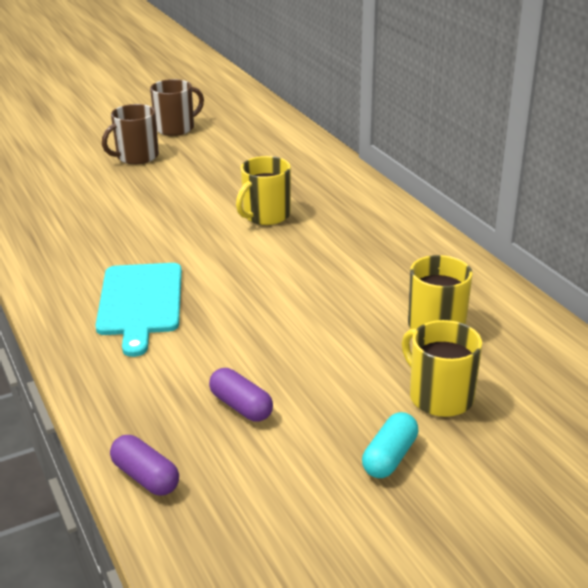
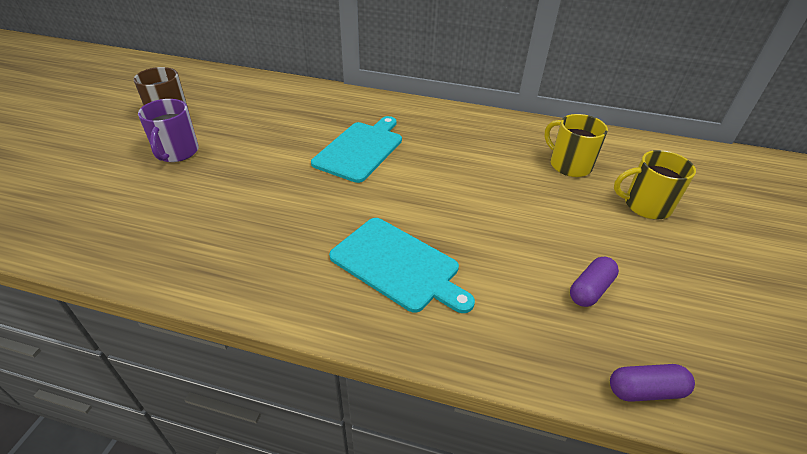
camera: 50 degrees left, 10 degrees up
(136, 157) = (176, 152): brown mug -> purple mug
(241, 406) = (590, 289): purple capsule -> purple capsule turned 45 degrees counterclockwise
(265, 215) = (360, 149): yellow mug -> turquoise cutting board
(390, 457) = (695, 258): turquoise capsule -> none

